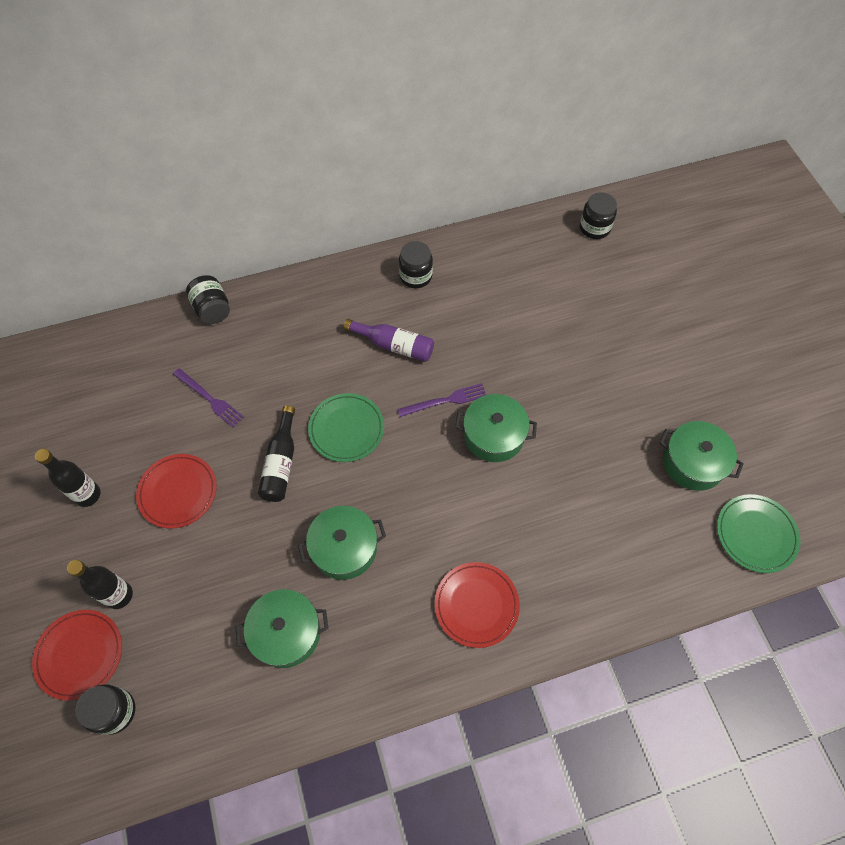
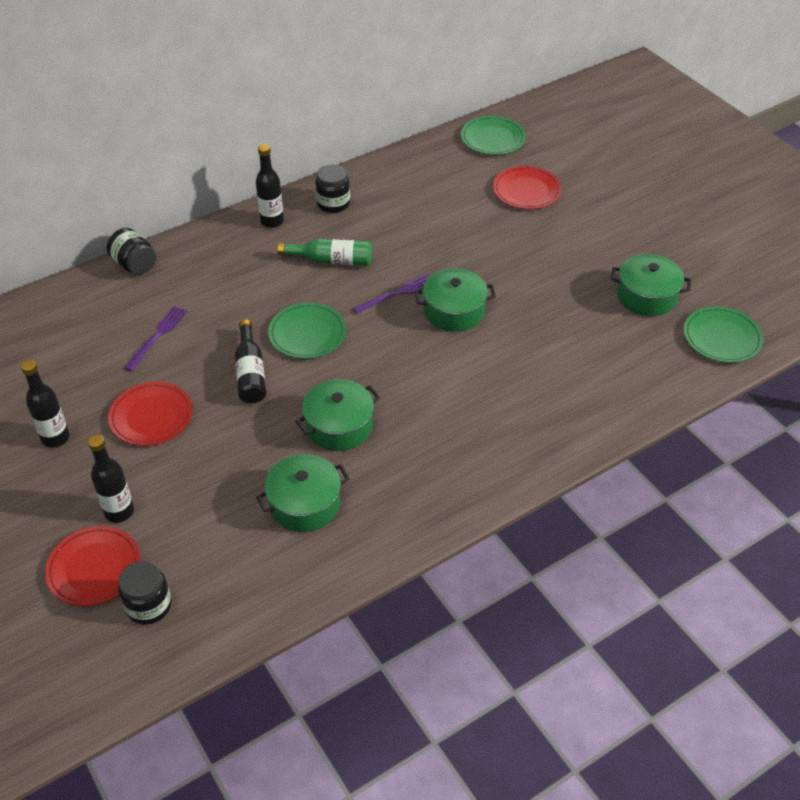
camera: 15 degrees left, 15 degrees down
(209, 399) = (157, 336): purple fork -> purple fork turned 90 degrees counterclockwise
(352, 285) = (272, 221): none -> black bottle
(394, 345) = (331, 260): purple bottle -> green bottle
(476, 605) = (484, 443): red plate -> red plate (526, 191)
(594, 228) = (493, 138): black jar -> green plate

